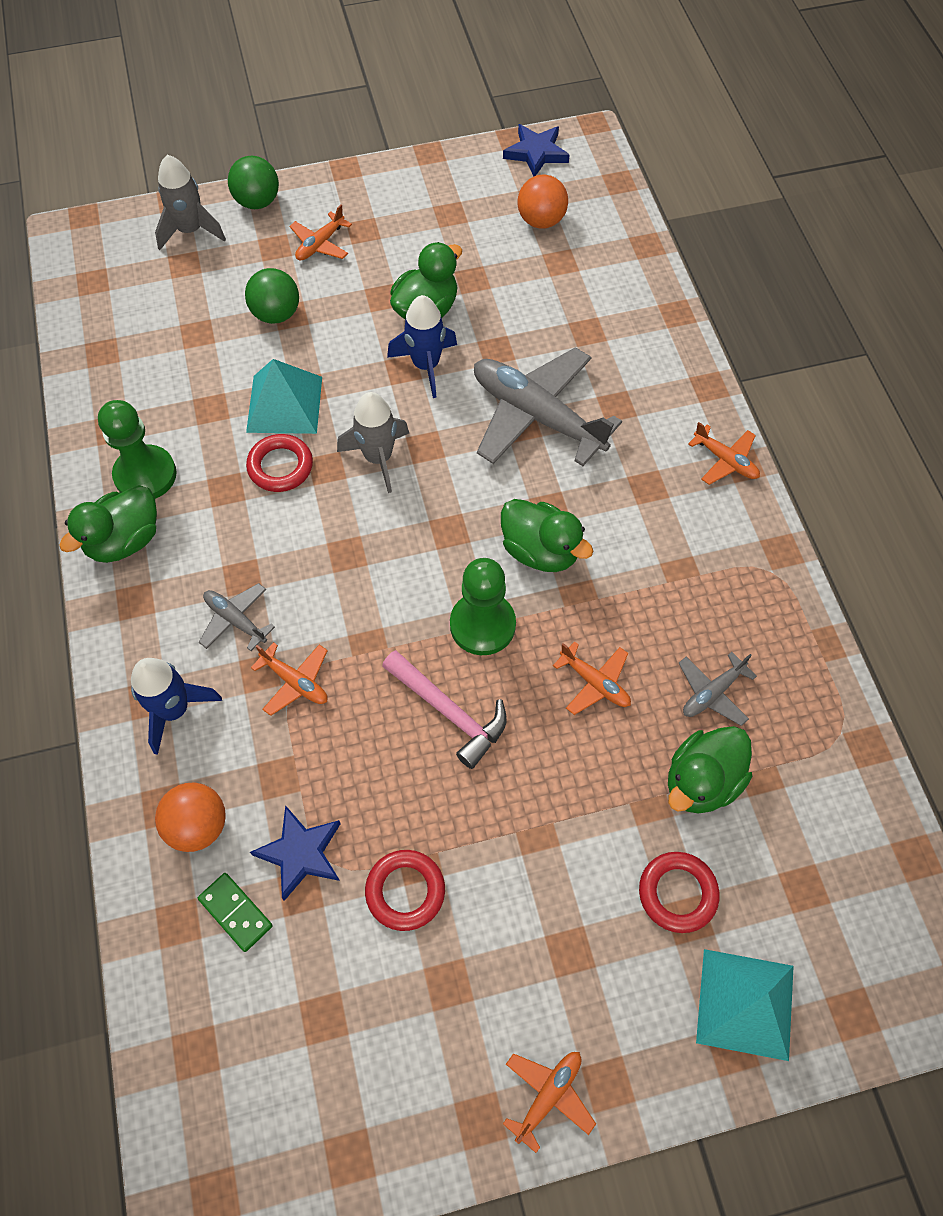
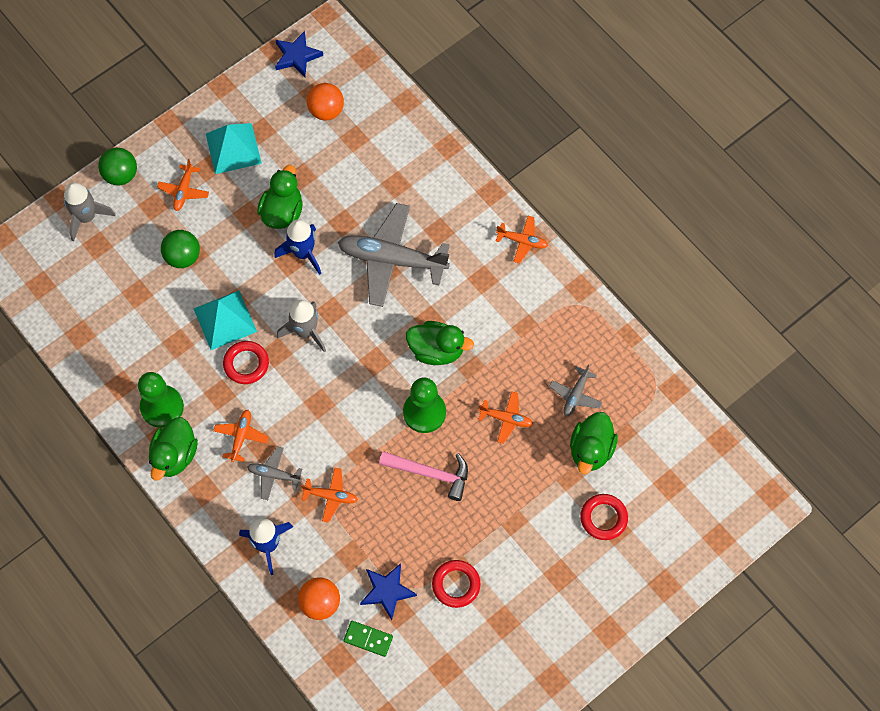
camera: 25 degrees left, 5 degrees up
(548, 1095) = (581, 652): orange plane -> orange plane (241, 437)
(745, 1004) = (662, 559): turquoise pyramid -> turquoise pyramid (233, 148)

